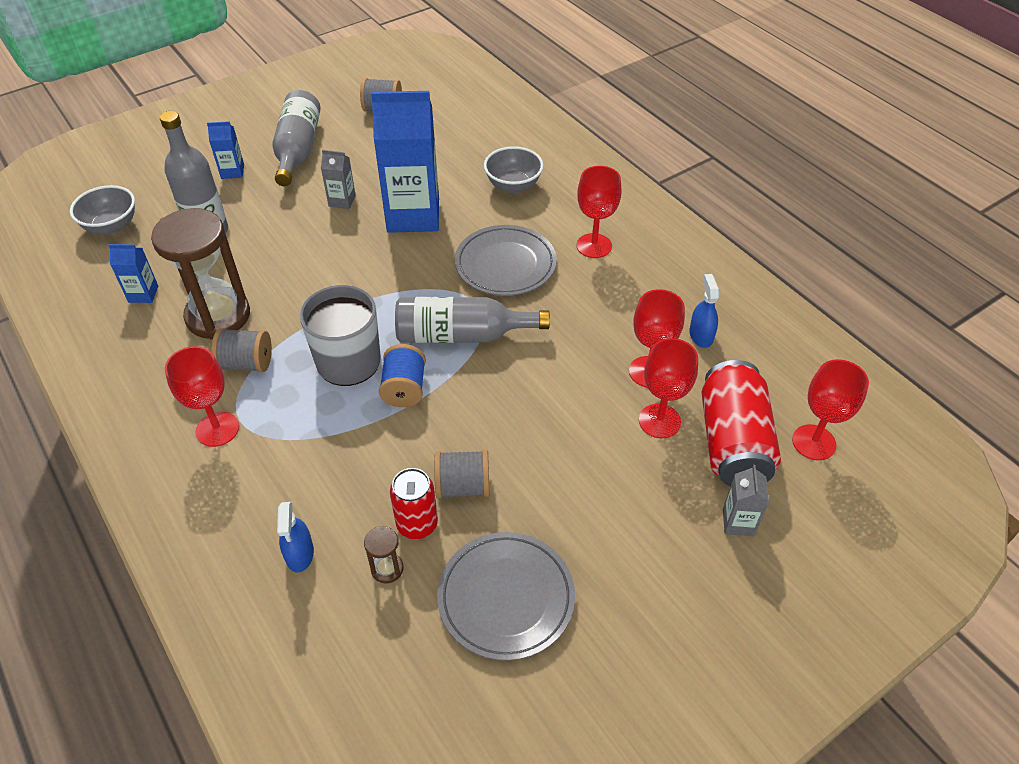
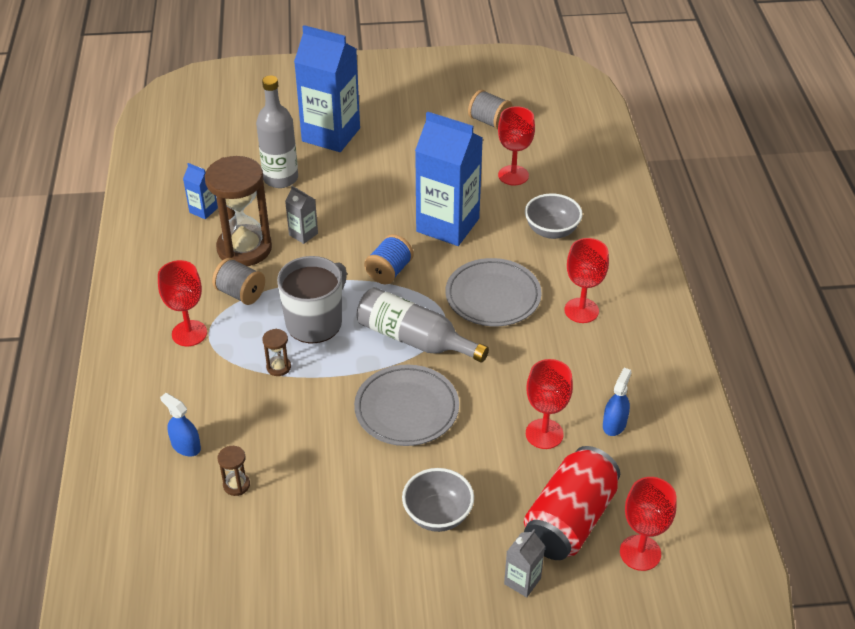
camera: 30 degrees right, 5 degrees down
(111, 226) = (214, 147): grey bowl -> grey bowl (438, 515)
(232, 172) = (331, 135): blue carton -> blue carton, size x2.30
(298, 150) = (394, 134): grey bottle -> none
(300, 554) = (186, 446): blue spray bottle -> blue spray bottle turned 105 degrees clockwise
(342, 201) = (399, 191): grey carton -> grey carton (303, 234)
(343, 422) = (278, 367): none -> brown hourglass
(404, 389) = (340, 362): blue spool -> blue spool (389, 271)
(417, 524) = (279, 465): red can -> none
(463, 486) = (331, 453): grey spool -> none
(506, 598) = (303, 546): grey plate -> grey plate (406, 409)
(659, 421) = (521, 476): red goblet -> red goblet (513, 175)

